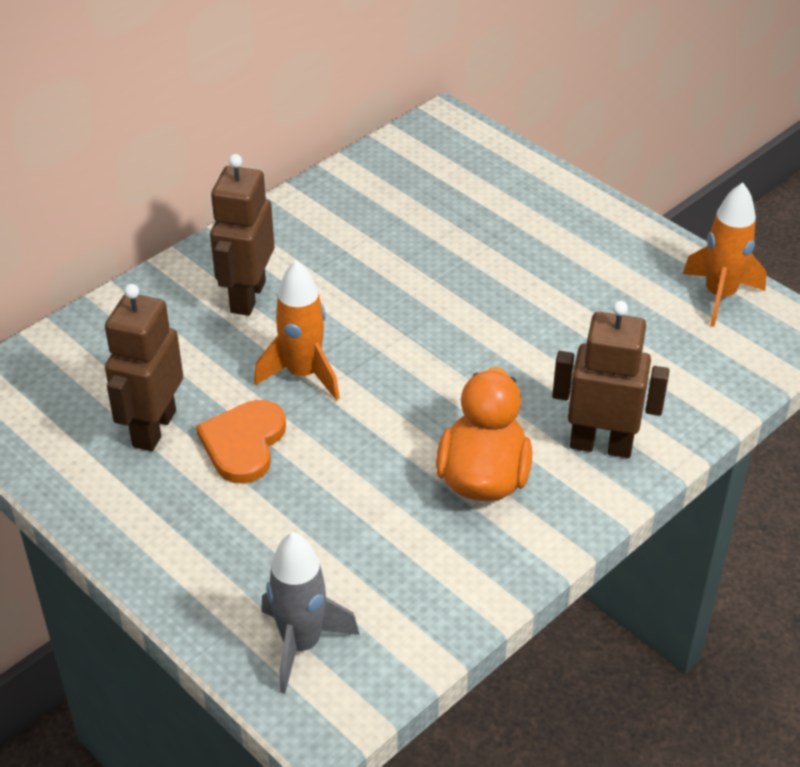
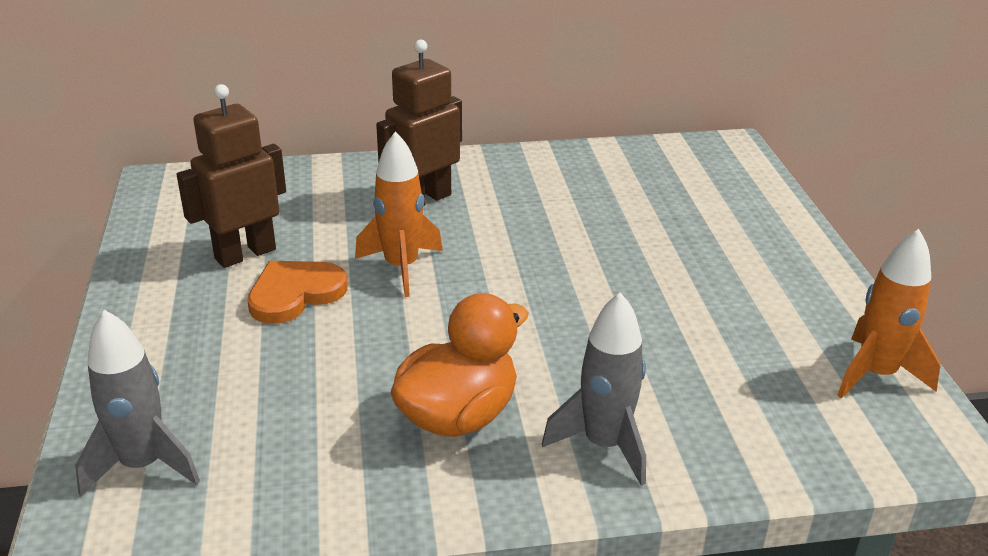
camera: 35 degrees right, 10 degrees down
(601, 445) = (604, 445): brown robot -> grey rocket

